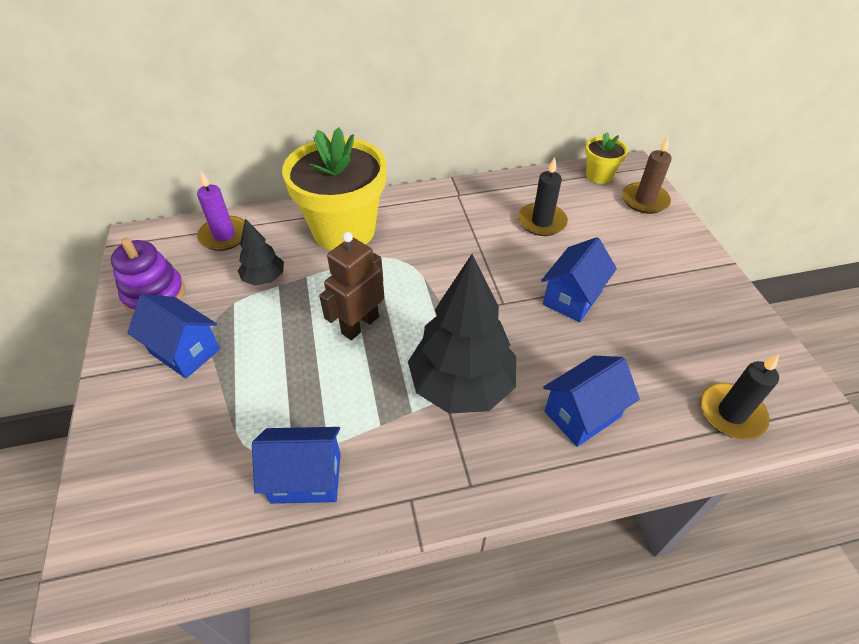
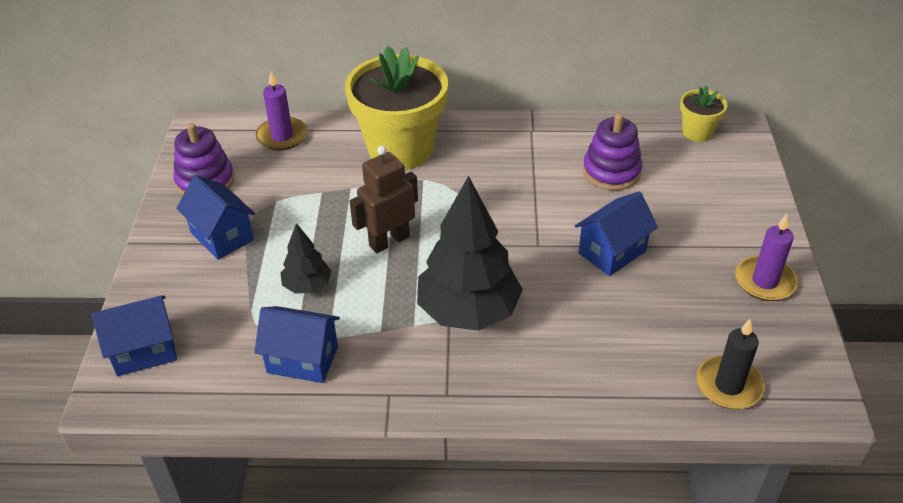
camera: 15 degrees right, 5 degrees down
(264, 278) = (310, 183): black tree -> black tree (307, 286)
(541, 222) = (611, 172): black candle -> purple stacking toy
(582, 414) = (576, 357): blue house -> blue house (144, 351)
(644, 200) = (737, 166): brown candle -> none
(714, 302) = (764, 281): none -> purple candle

